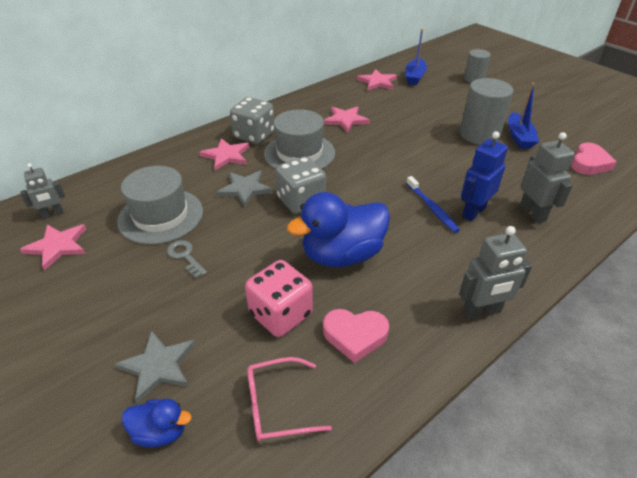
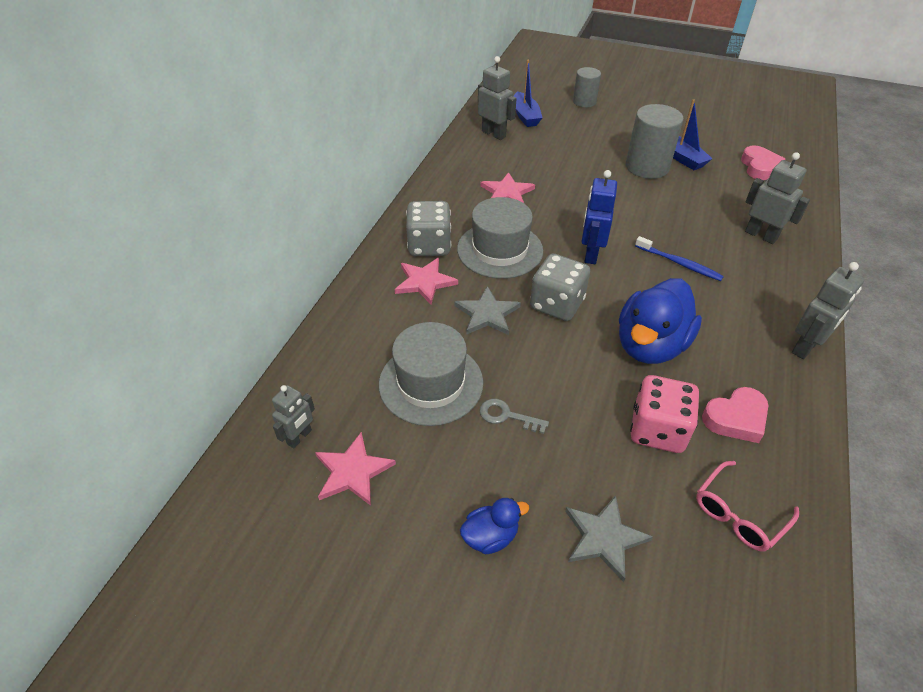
camera: 30 degrees left, 5 degrees up
(160, 432) = (672, 594): blue duck -> blue duck (490, 536)
(377, 82) = (494, 134): pink star -> grey robot
(473, 212) = (715, 253): blue robot -> blue robot (590, 254)

